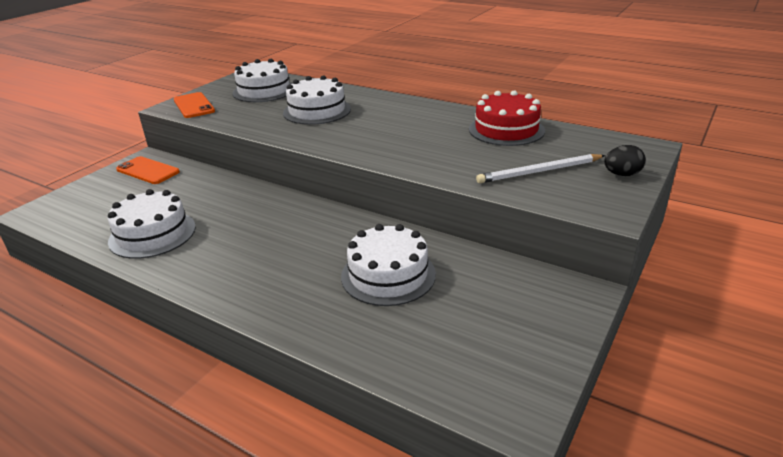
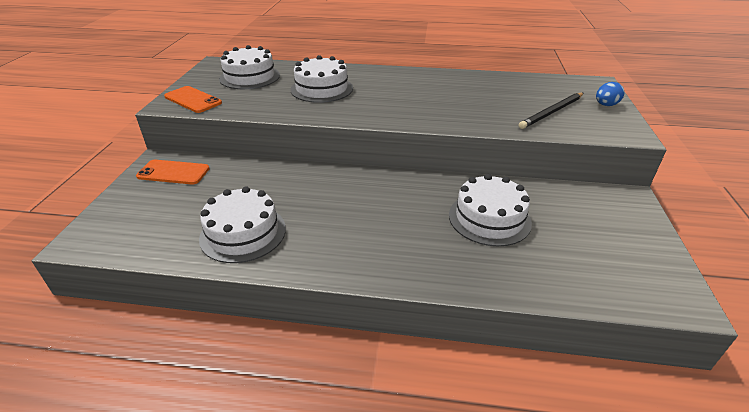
camera: 25 degrees left, 5 degrees up
(506, 130) = (492, 83): red cake -> none
(539, 171) = (551, 112): white pencil -> black pencil
(622, 174) = (605, 105): black egg -> blue egg

